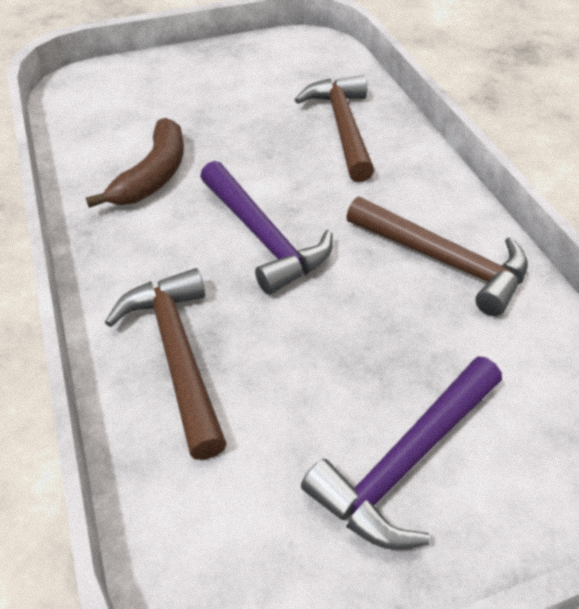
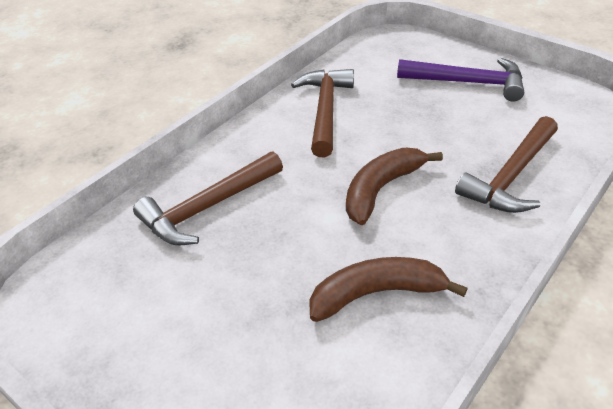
camera: 120 degrees left, 5 degrees down
(263, 237) = (381, 189): purple hammer -> brown banana

